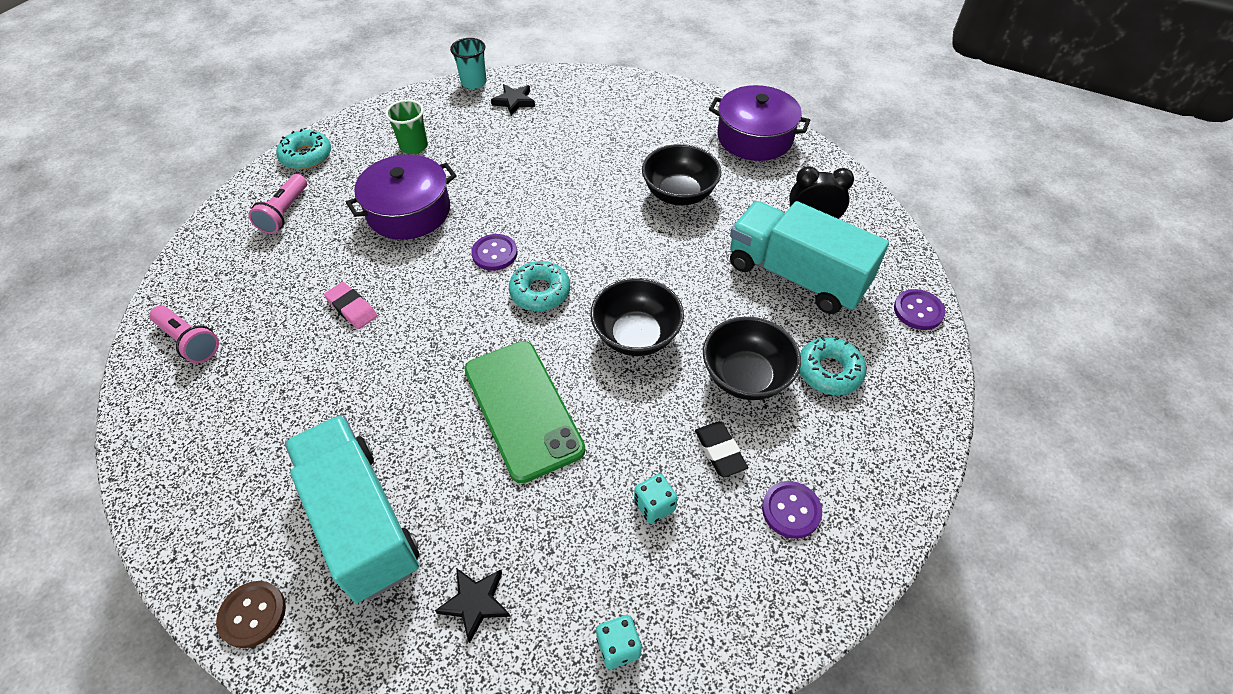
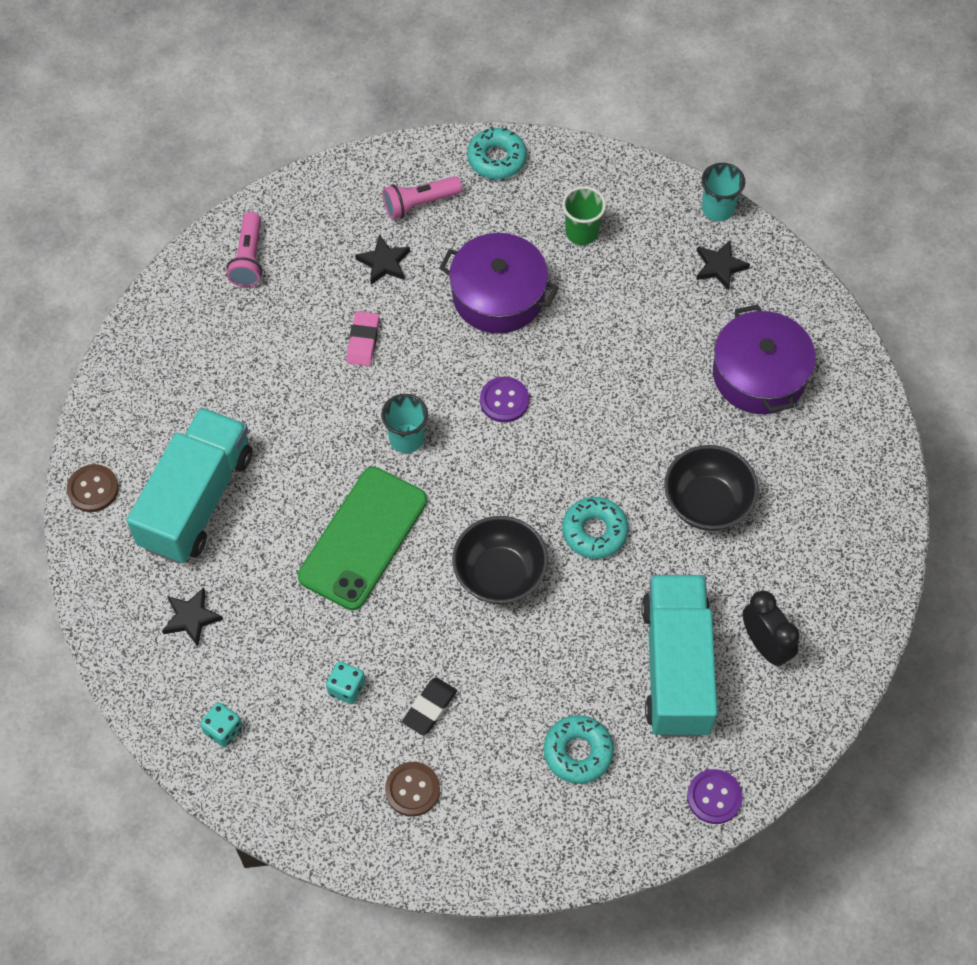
camera: 55 degrees right, 10 degrees up
(304, 259) = (384, 263): none -> black star
(464, 329) = (406, 439): none -> turquoise cup
(540, 292) = (489, 467): turquoise donut -> turquoise donut (594, 531)
(746, 377) = (521, 687): black bowl -> none
(755, 137) = (856, 523): purple pot -> purple pot (759, 374)
(791, 510) = (412, 790): purple button -> brown button

